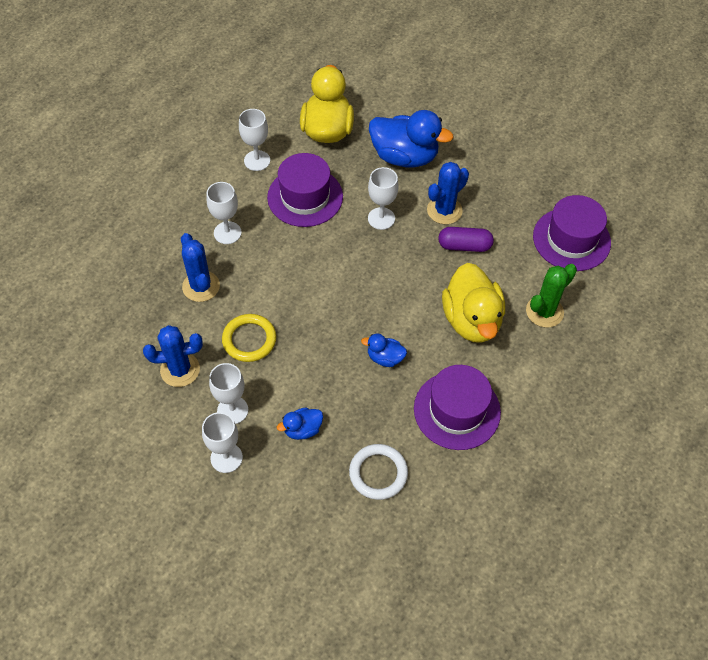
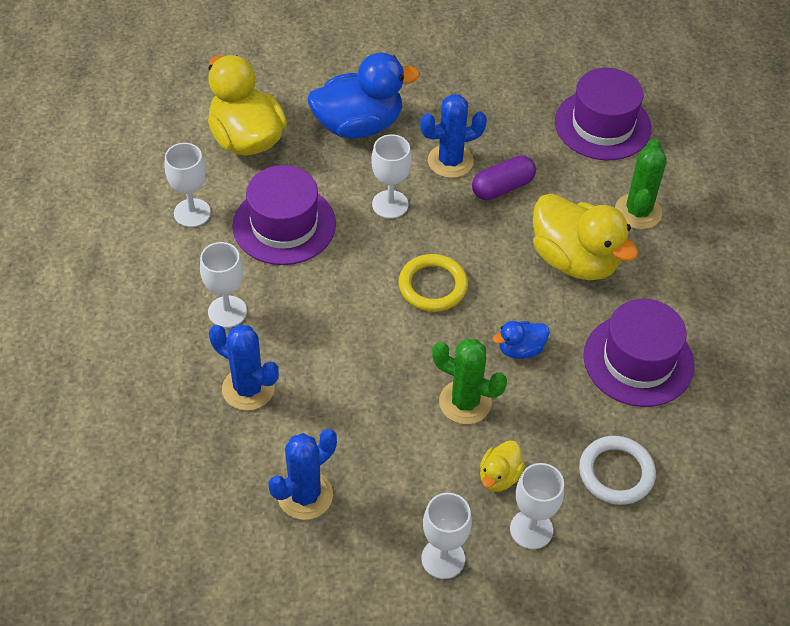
camera: 35 degrees left, 5 degrees down
(232, 410) = (404, 503): white goblet -> white goblet (531, 529)
(249, 340) = (356, 415): yellow ring -> yellow ring (432, 286)
(302, 429) = (499, 476): blue duck -> yellow duck
(321, 370) = (465, 402): none -> green cactus
(444, 210) = (450, 161): blue cactus -> blue cactus turned 60 degrees clockwise

